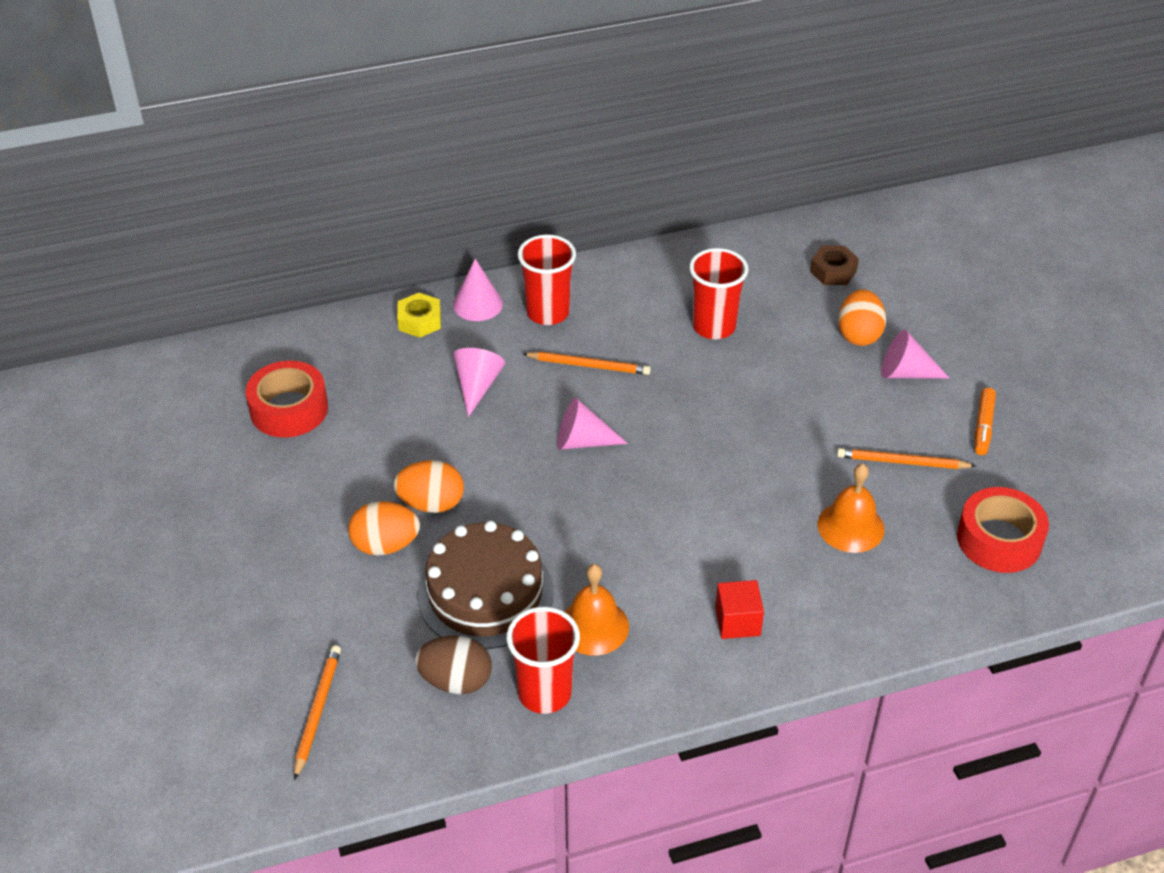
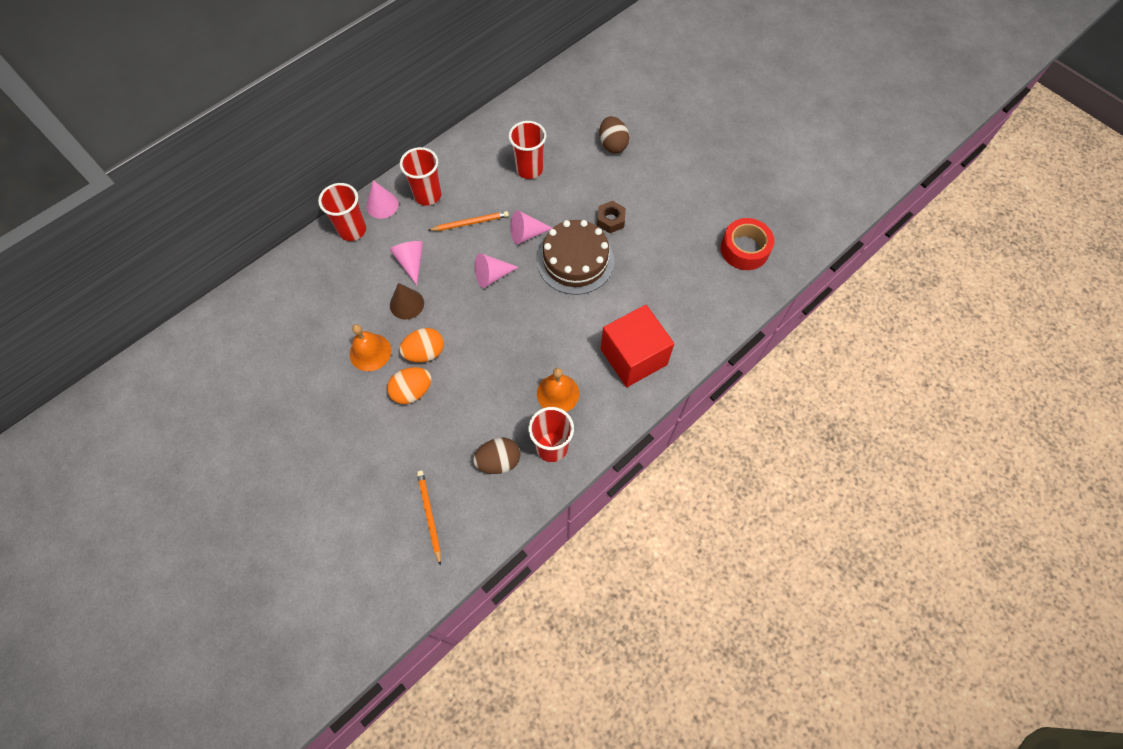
camera: 25 degrees left, 20 degrees up
(289, 409) = (303, 323): red tape -> none
(419, 321) = (352, 230): yellow nut -> red cup
(441, 435) = (406, 304): none -> brown cone
(485, 593) = (486, 398): brown cake -> brown cake (575, 261)
(737, 621) = (633, 357): red cube -> red cube, size x2.08
(833, 271) = (579, 107): brown nut -> brown nut (610, 220)
(850, 526) = (665, 272): orange bell -> orange bell (370, 352)
(859, 335) = (612, 145): orange egg -> brown egg
(902, 462) = (673, 220): orange pencil -> none
(905, 373) = (649, 161): pink cone -> pink cone (526, 234)
(983, 426) = (705, 180): orange marker -> none

